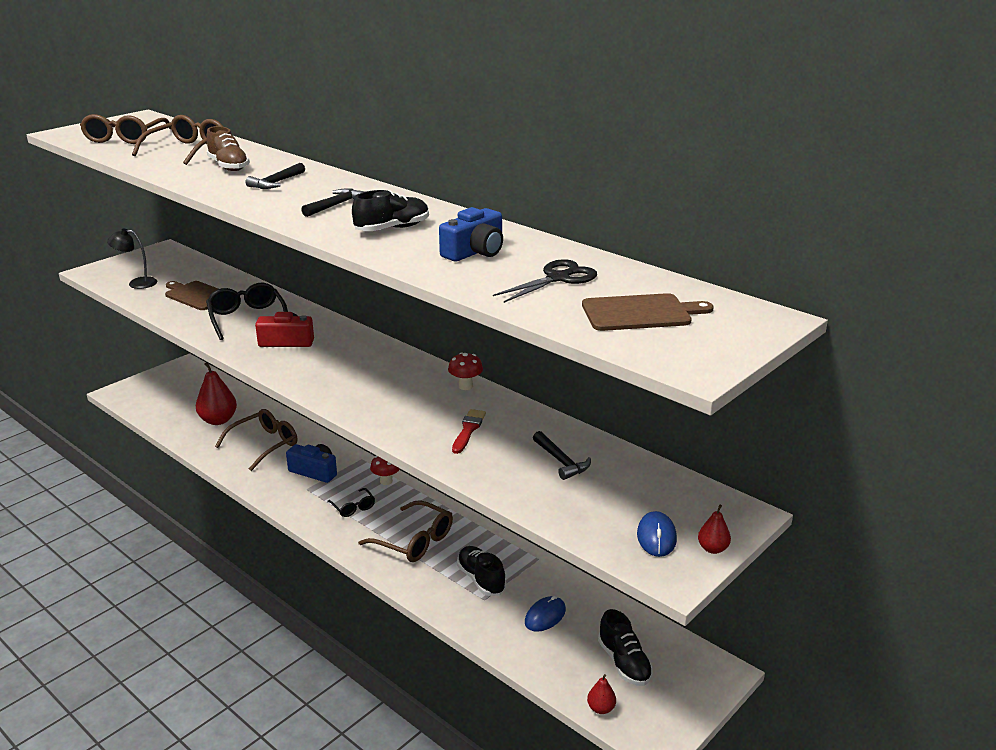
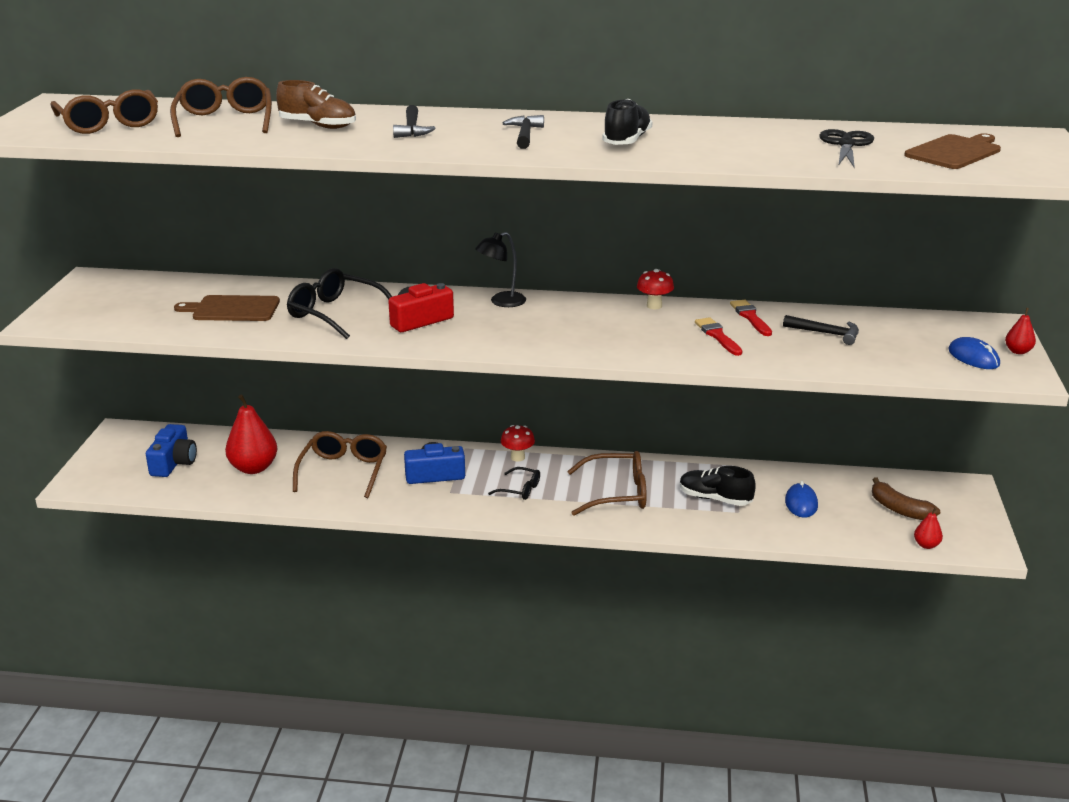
camera: 35 degrees left, 0 degrees up
(137, 283) = (131, 317): black lamp -> black lamp (501, 302)
(475, 252) = (739, 142): blue camera -> blue camera (174, 463)
(523, 423) = (750, 317): none -> red brush
(624, 663) = (899, 509): black shoe -> brown banana

